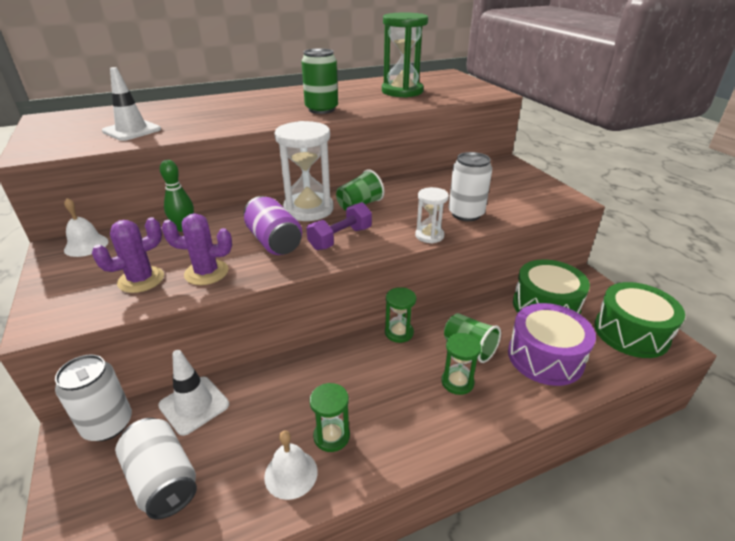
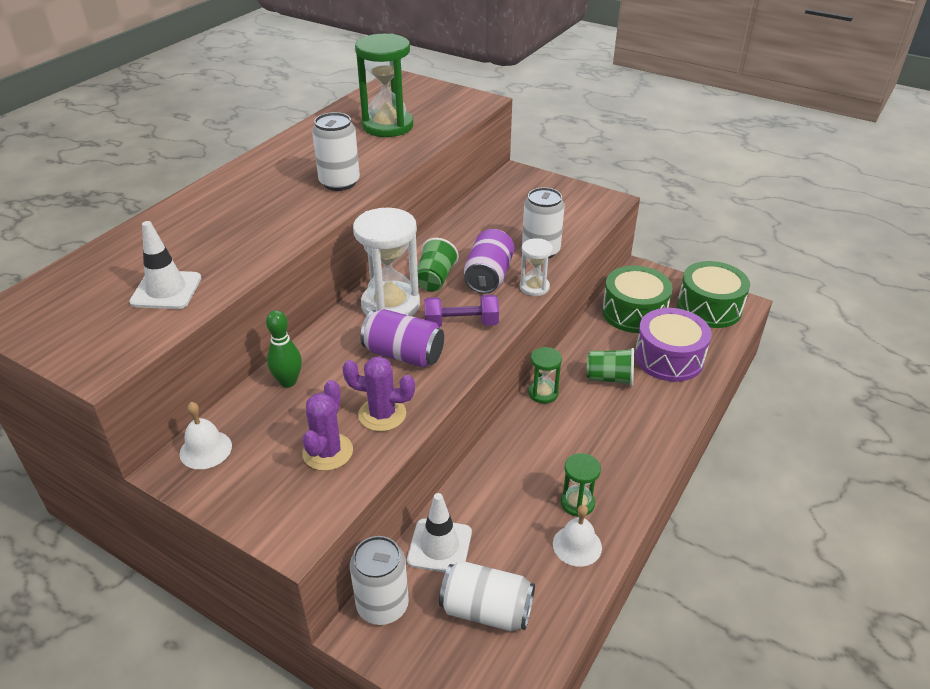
camera: 35 degrees left, 5 degrees up
(206, 272) = (382, 414): purple cactus -> purple cactus turned 45 degrees clockwise
(321, 109) = (339, 182): green can -> white can
(340, 238) = (461, 324): purple dumbbell -> purple dumbbell turned 75 degrees clockwise
(401, 216) = (488, 276): none -> purple can
(457, 382) = (626, 411): green hourglass -> none

